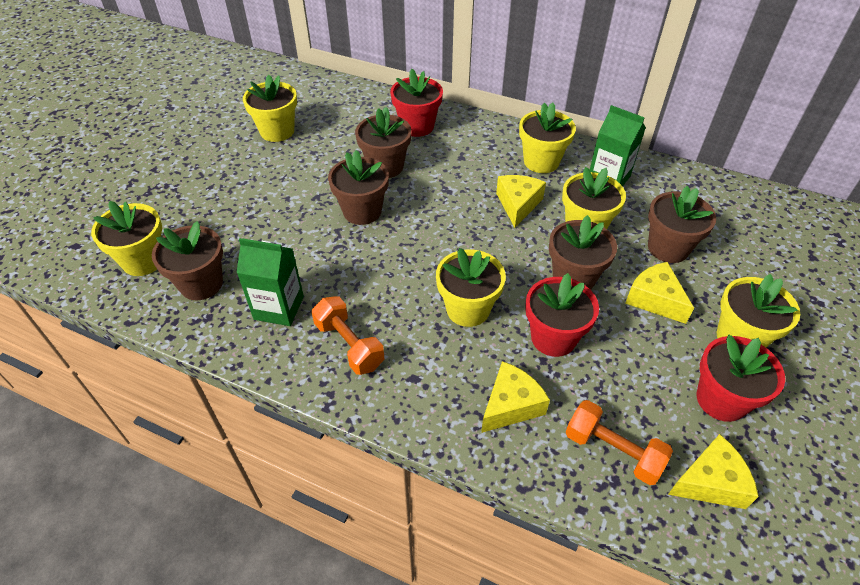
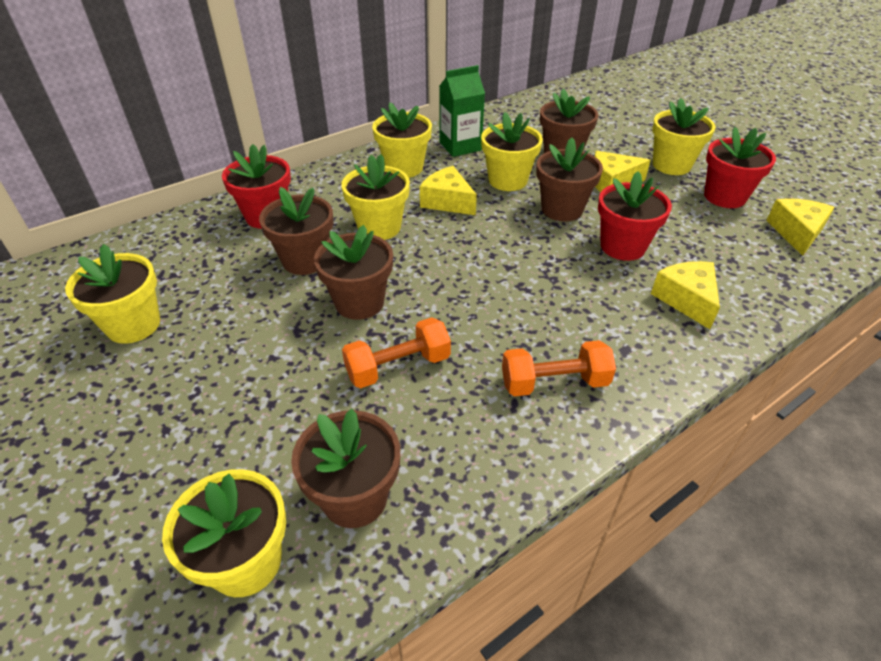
camera: 60 degrees left, 5 degrees down
(279, 308) = (458, 426): green carton -> none
(468, 309) = (558, 281): yellow flower pot -> yellow flower pot (379, 227)
(613, 451) = (754, 264): orange dumbbell -> orange dumbbell (398, 367)

